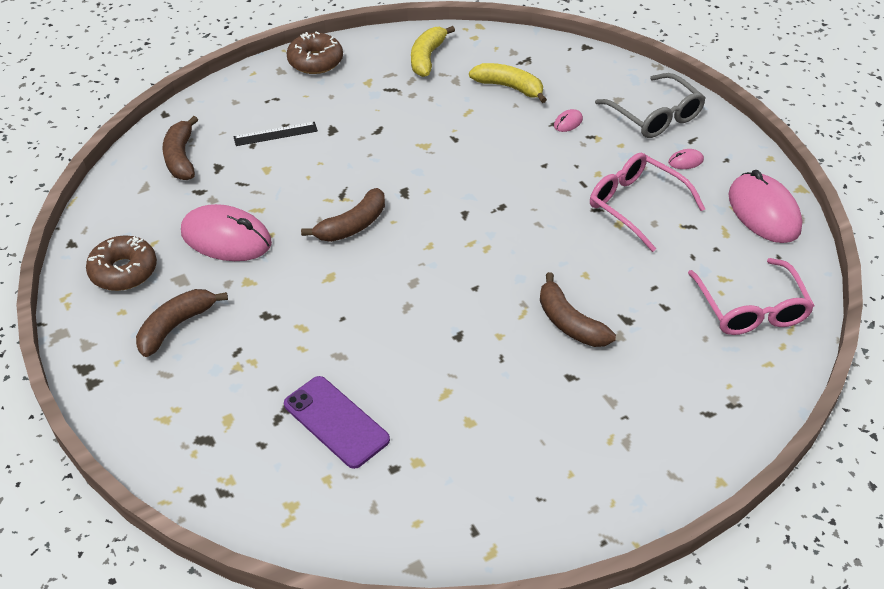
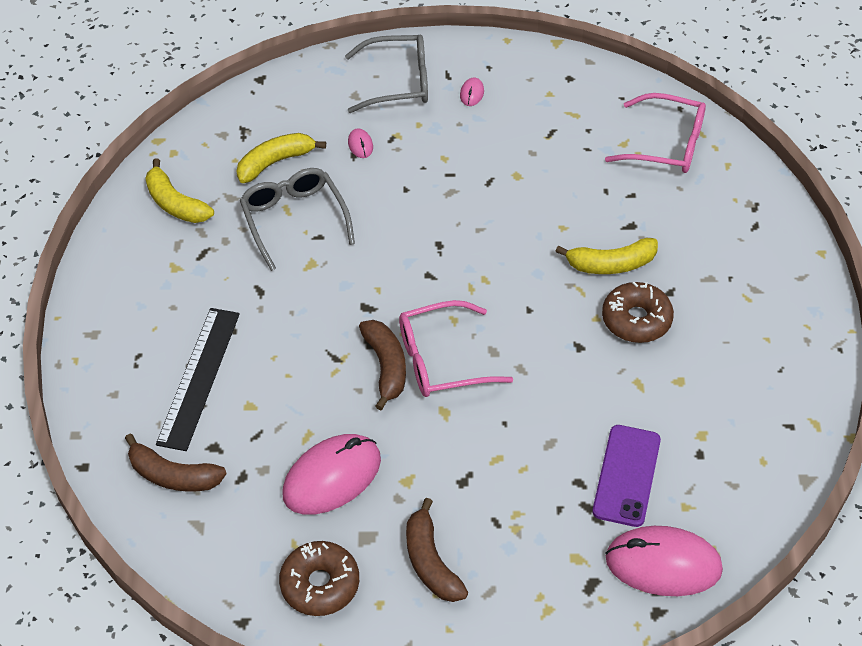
camera: 60 degrees left, 5 degrees up
(275, 134) = (198, 377): black ruler -> black ruler, size x1.73
(315, 61) = (102, 297): brown donut -> brown donut (636, 320)
(336, 422) = (626, 475): purple phone -> purple phone turned 60 degrees counterclockwise
(460, 120) = (294, 220): none -> grey glasses
(569, 323) = (611, 264): brown banana -> yellow banana
(636, 206) = (503, 153): pink glasses -> pink glasses (442, 360)
(763, 212) = (567, 79): pink mouse -> pink mouse (663, 564)

